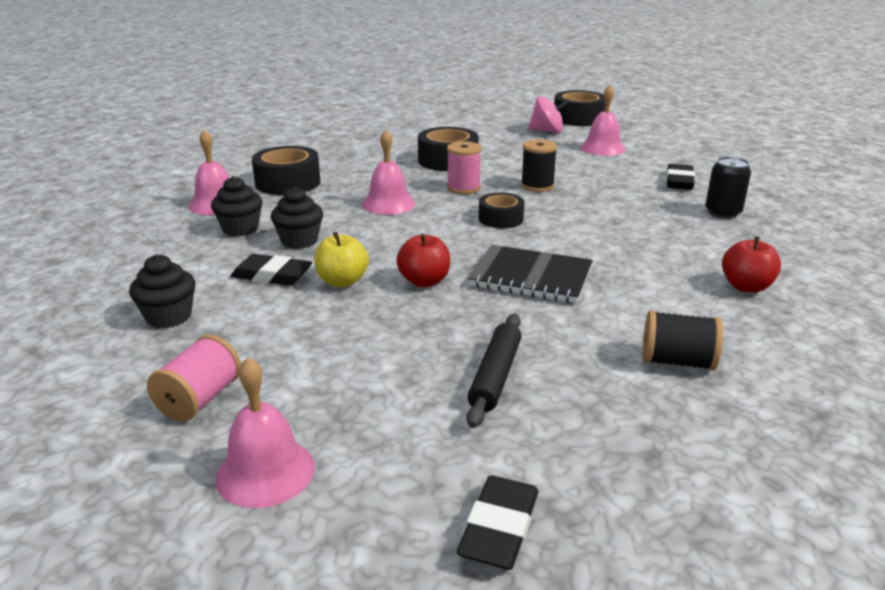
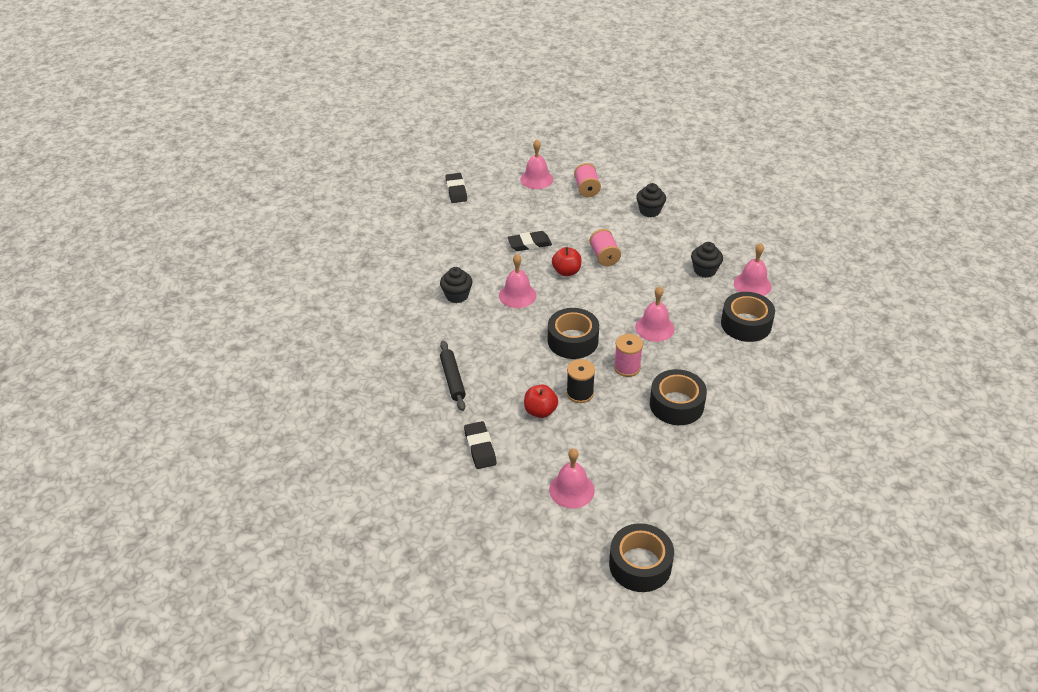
camera: 150 degrees right, 15 degrees up
(272, 275) = (641, 247): black eraser -> black eraser (529, 244)
(299, 241) = (661, 274): black cupcake -> black cupcake (457, 295)
(342, 281) = (604, 256): yellow apple -> pink spool
(495, 376) = (493, 235): black rolling pin -> black rolling pin (452, 379)
(500, 219) = (572, 340): black tape -> black tape, size x1.60
(531, 277) = (517, 295): black notebook -> pink bell
(547, 131) = (646, 509): pink spinning top -> none
(677, 362) = (425, 268): black spool -> none
(723, 212) = (435, 409): black can -> none
(746, 287) = (405, 331): red apple -> red apple (540, 411)

